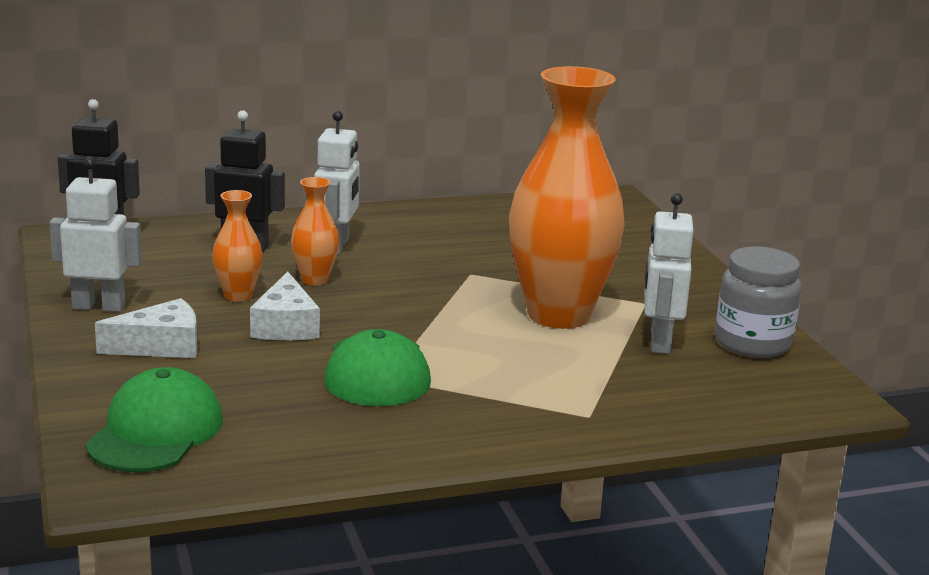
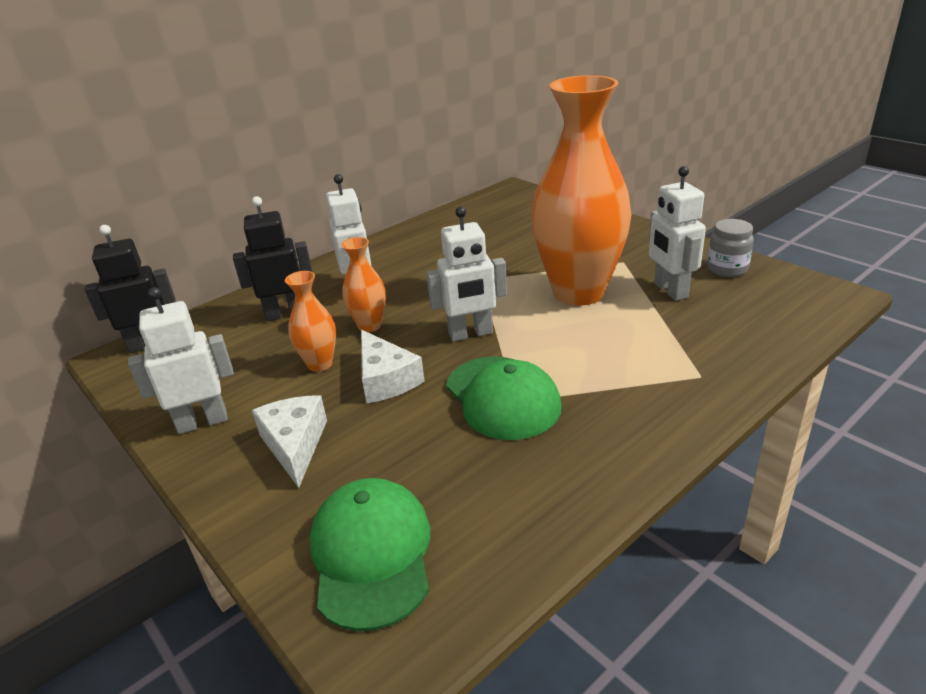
camera: 20 degrees left, 10 degrees up
(161, 346) = (295, 444): white cheese -> white cheese turned 60 degrees counterclockwise
(405, 316) = (471, 334): none -> white robot
(753, 343) = (727, 269): grey jar -> grey jar, size x0.66

